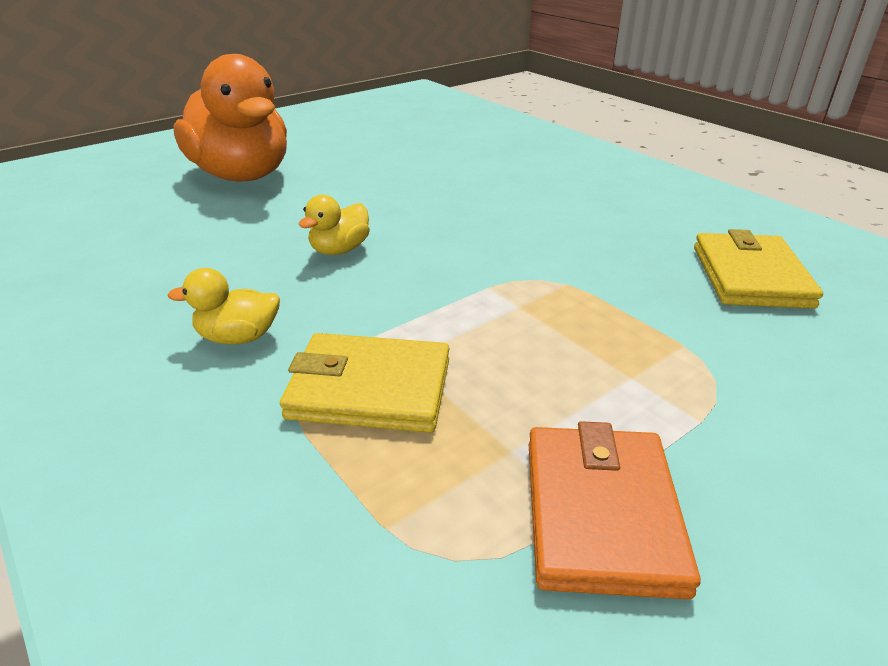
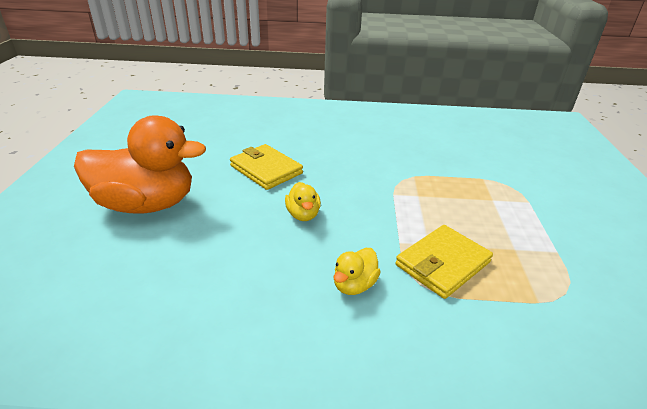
camera: 50 degrees left, 0 degrees up
(601, 513) = (563, 248): orange wallet -> none
(750, 276) = (454, 141): yellow wallet -> yellow wallet (266, 170)

